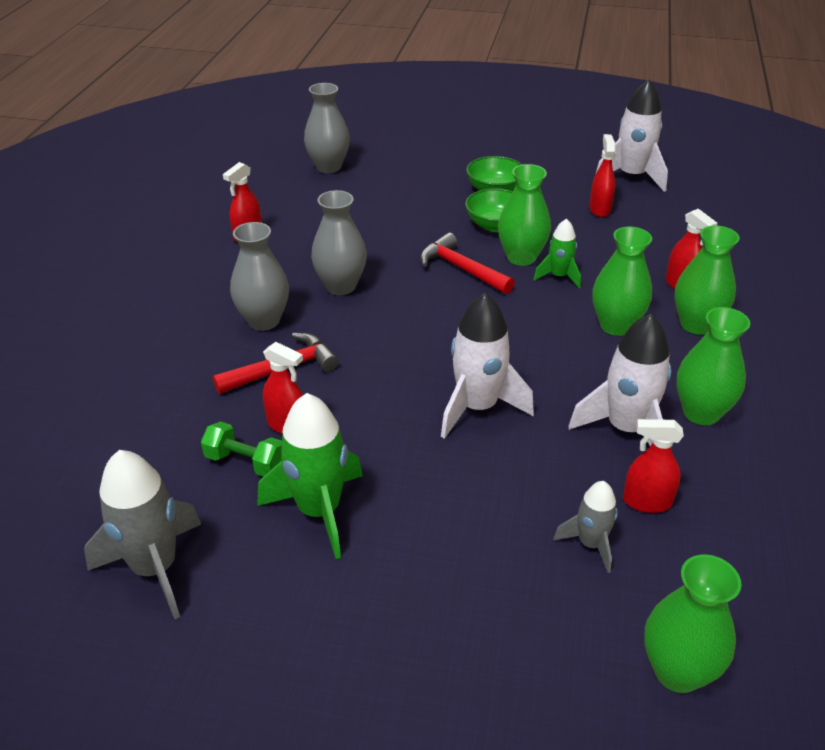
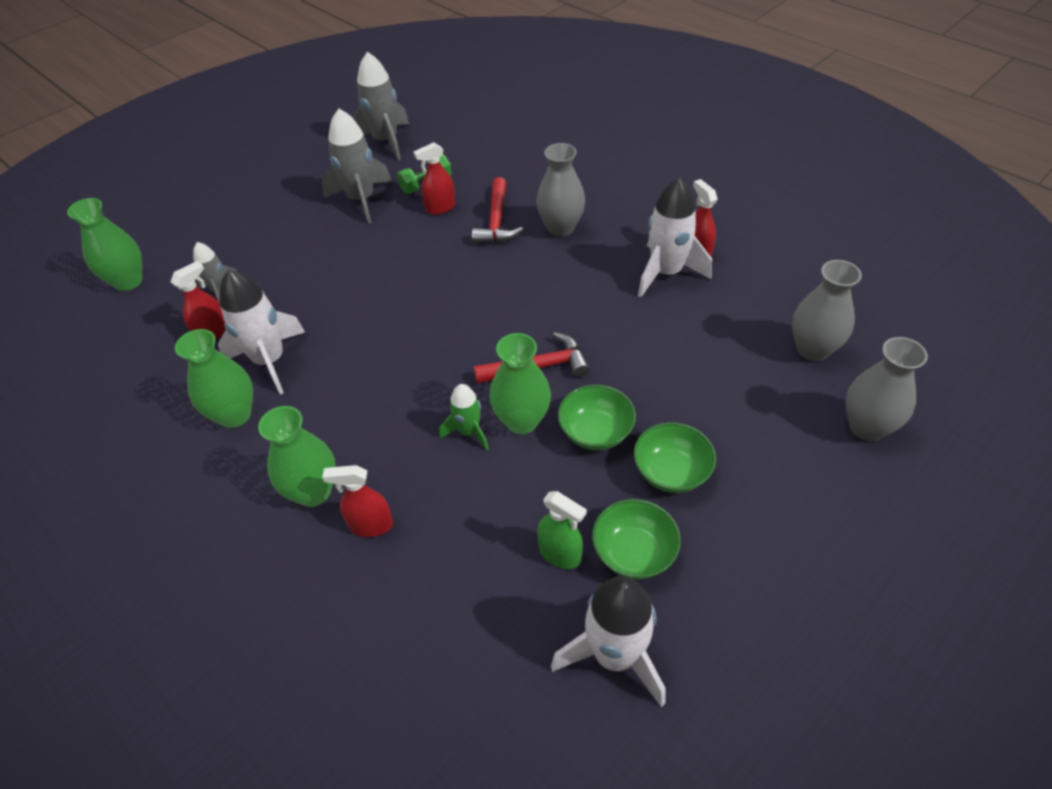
camera: 125 degrees right, 10 degrees up
(319, 511) = (361, 200): green rocket -> grey rocket
(341, 286) = (573, 281): grey vase -> grey vase (866, 427)
(477, 407) = (368, 296): white rocket -> white rocket (666, 273)
(566, 187) = (633, 552): none -> green bowl
(599, 209) = (560, 554): red spray bottle -> green spray bottle
(616, 326) = (368, 429): green vase -> none

